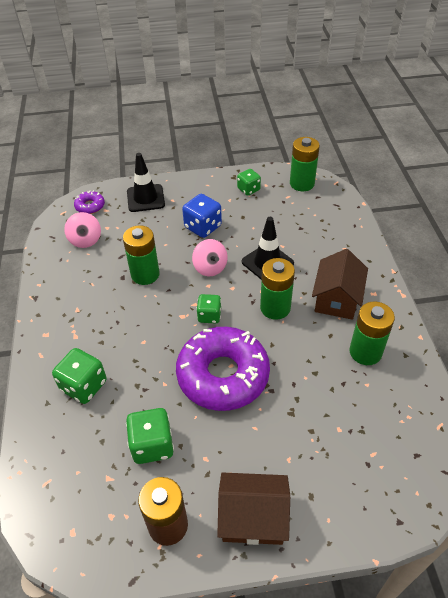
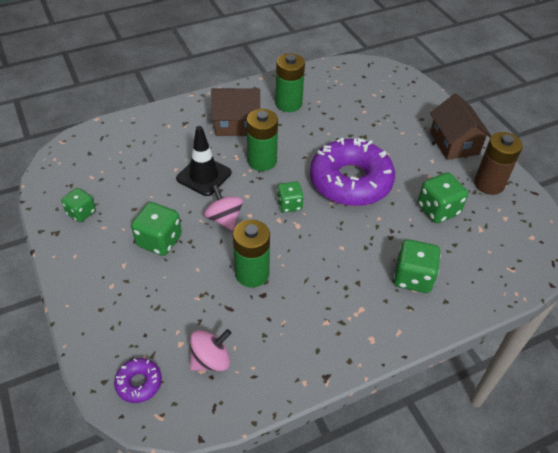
camera: 110 degrees left, 0 degrees up
(145, 198) = (112, 317): black traffic cone -> none
(203, 227) = (159, 241): blue dice -> green dice
(210, 268) = (224, 219): pink spinning top -> pink spinning top turned 75 degrees counterclockwise
(302, 183) = (66, 168): green battery -> none

